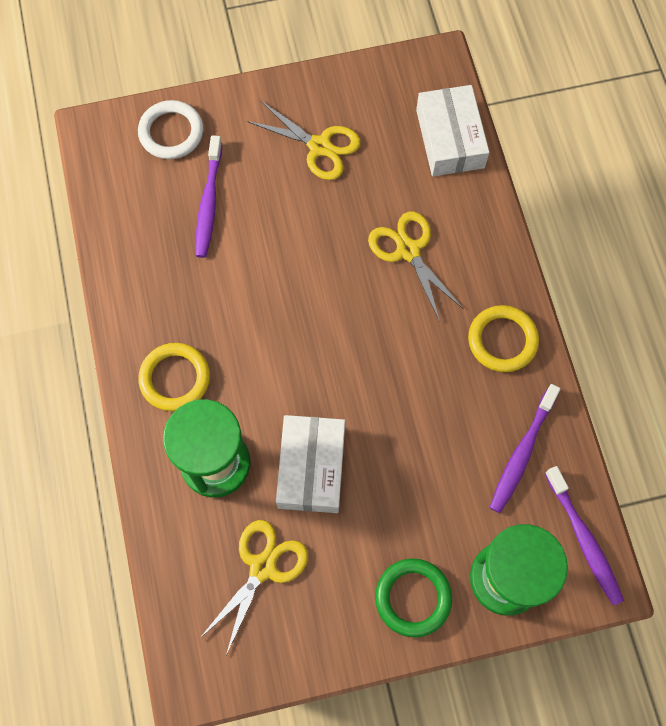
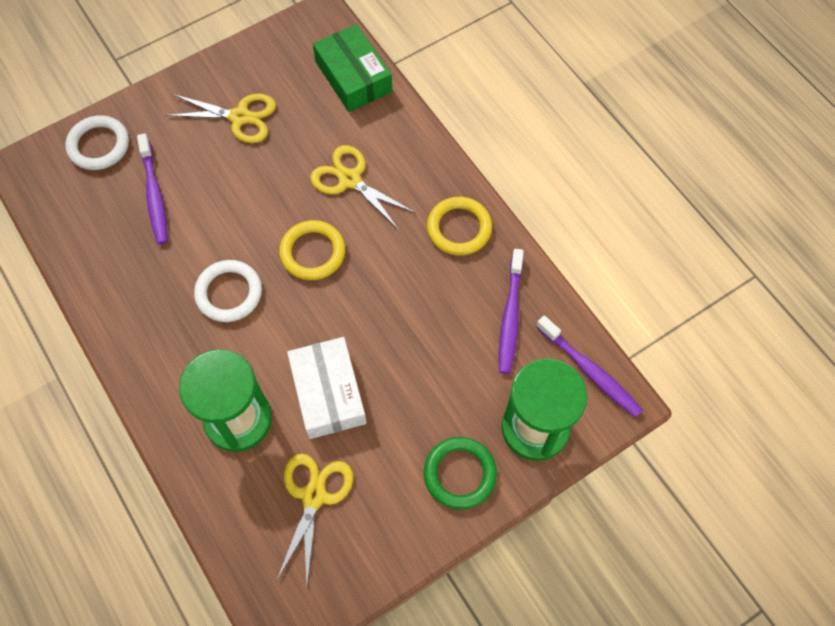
camera: 20 degrees left, 5 degrees down
(175, 378) = (174, 357): yellow ring -> yellow ring (313, 252)
(248, 330) = (229, 293): none -> white ring
(450, 139) = (353, 76): white box -> green box

